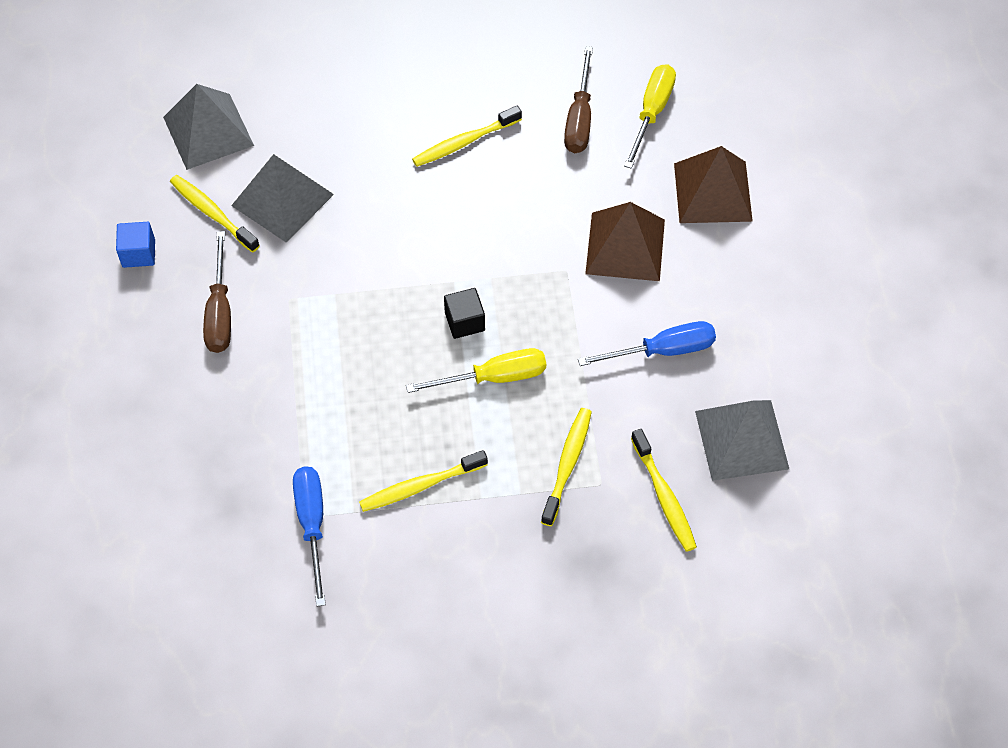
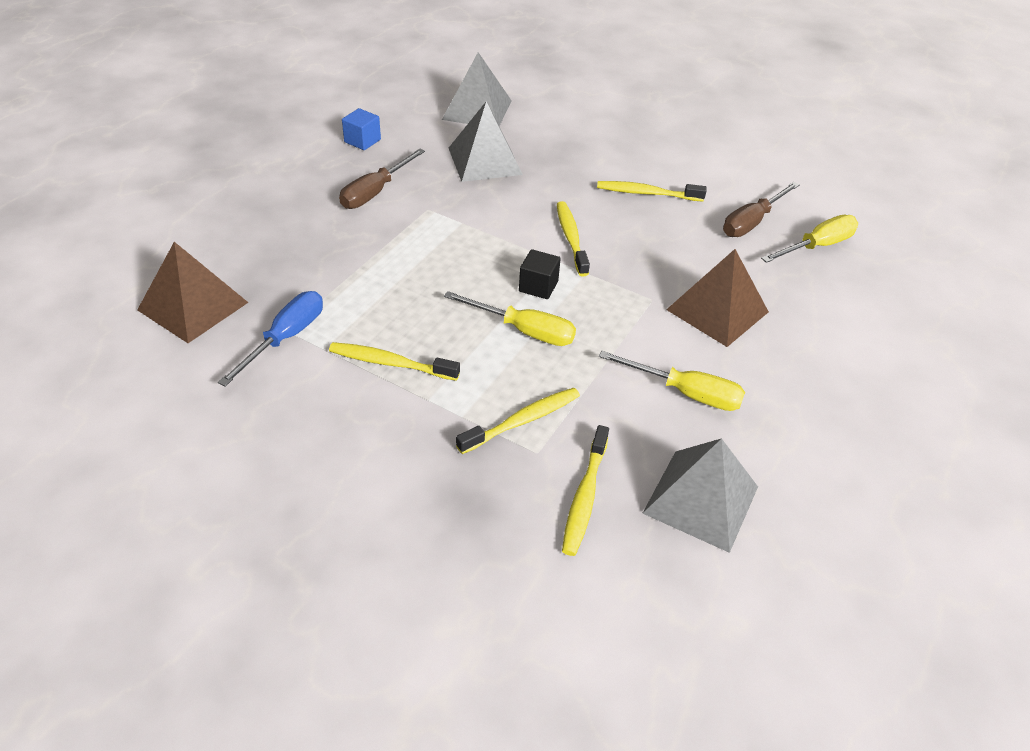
camera: 35 degrees right, 15 degrees down
(212, 213) = (432, 145): yellow toothbrush -> yellow toothbrush (571, 238)
(663, 350) = (685, 393): blue screwdriver -> yellow screwdriver
(713, 192) = (829, 316): brown pyramid -> brown pyramid (193, 306)

